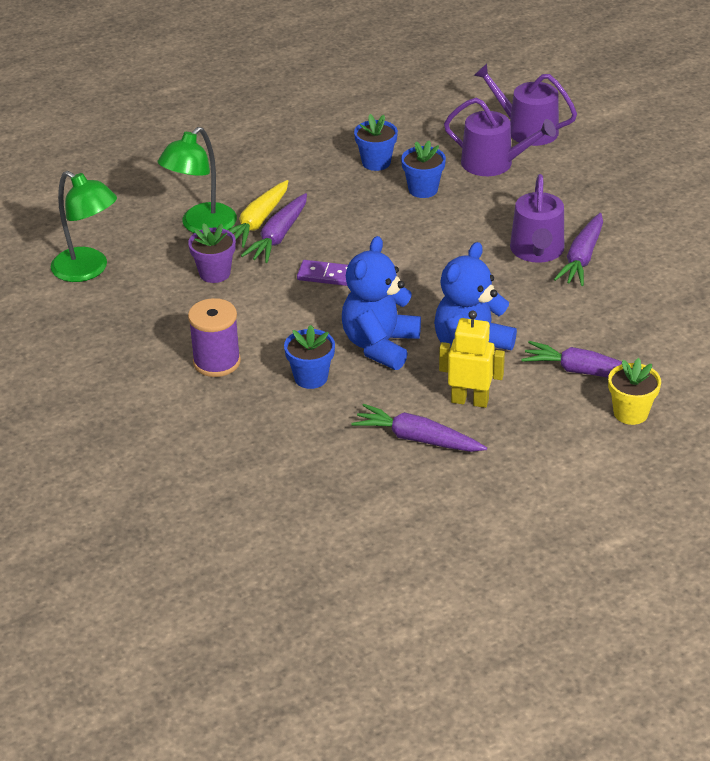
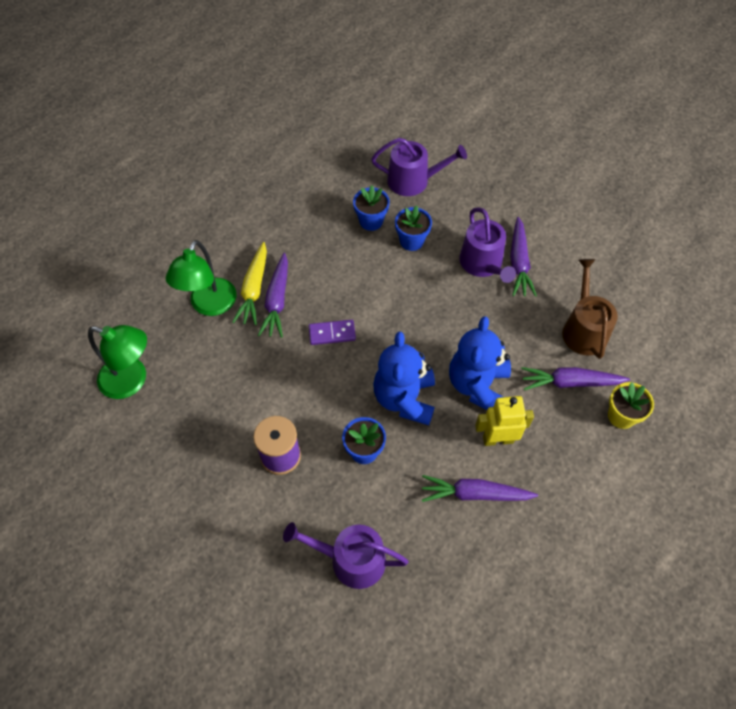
camera: 20 degrees left, 20 degrees up
(214, 273) = (240, 355): purple flower pot -> none
(376, 162) = (323, 201): blue flower pot -> blue flower pot (411, 241)
(526, 129) = (424, 140): purple watering can -> purple watering can (350, 559)
(628, 330) = (583, 329): none -> brown watering can

